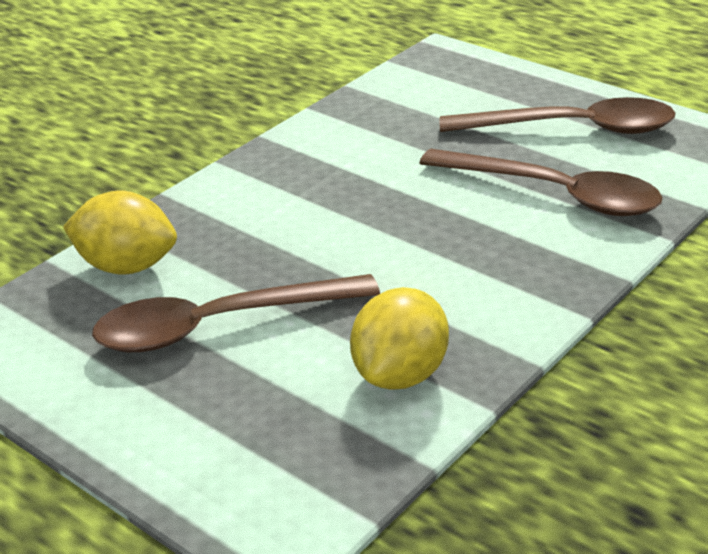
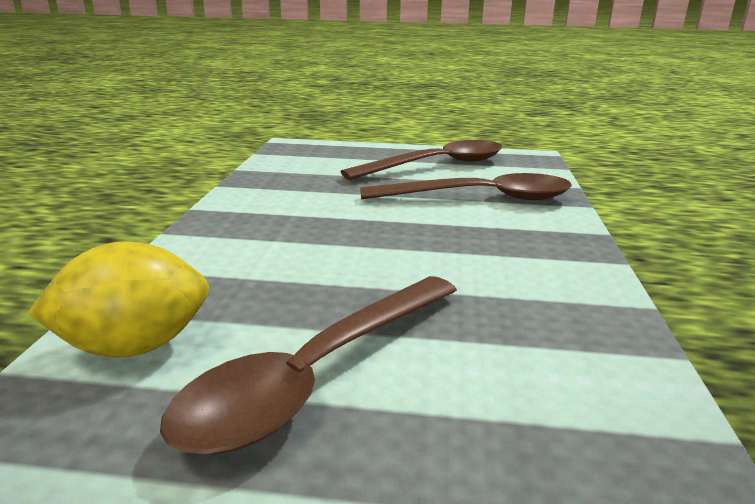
camera: 35 degrees left, 10 degrees down
(400, 374) = (568, 355): yellow lemon -> none

